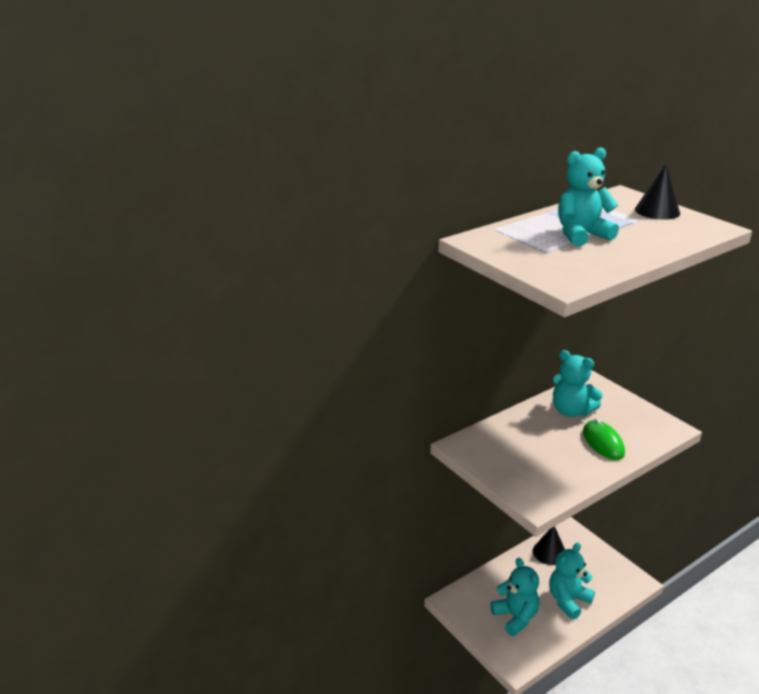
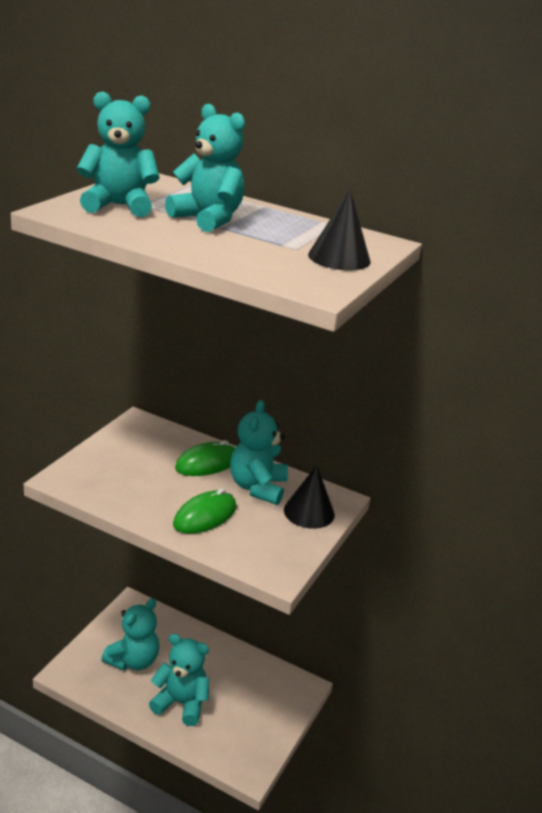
camera: 60 degrees right, 0 degrees up
(533, 425) = (207, 463): none -> green mouse
(549, 552) = (252, 674): black cone -> black cone (309, 512)
(551, 260) = (119, 206): none -> turquoise teddy bear

